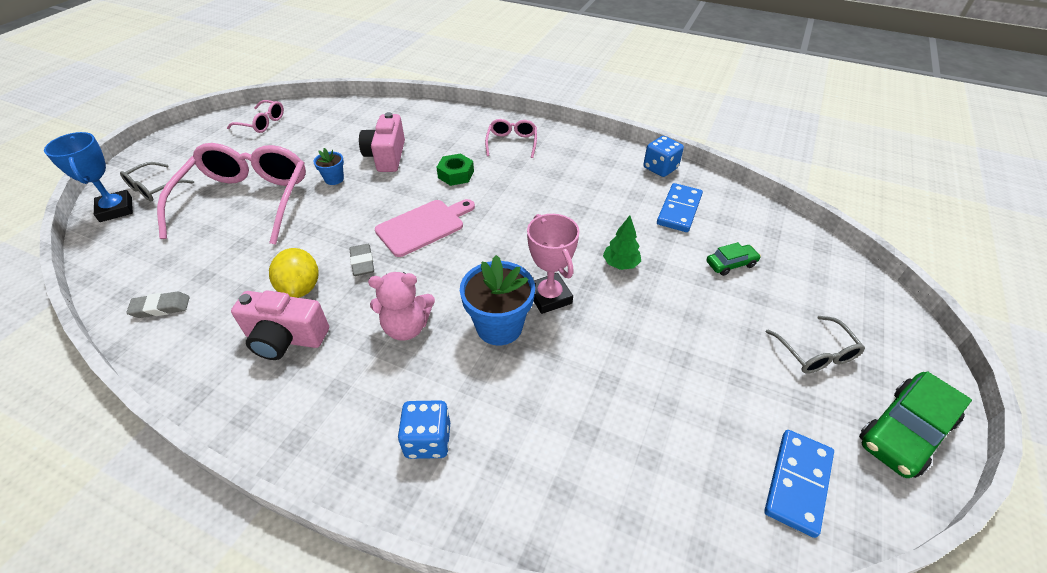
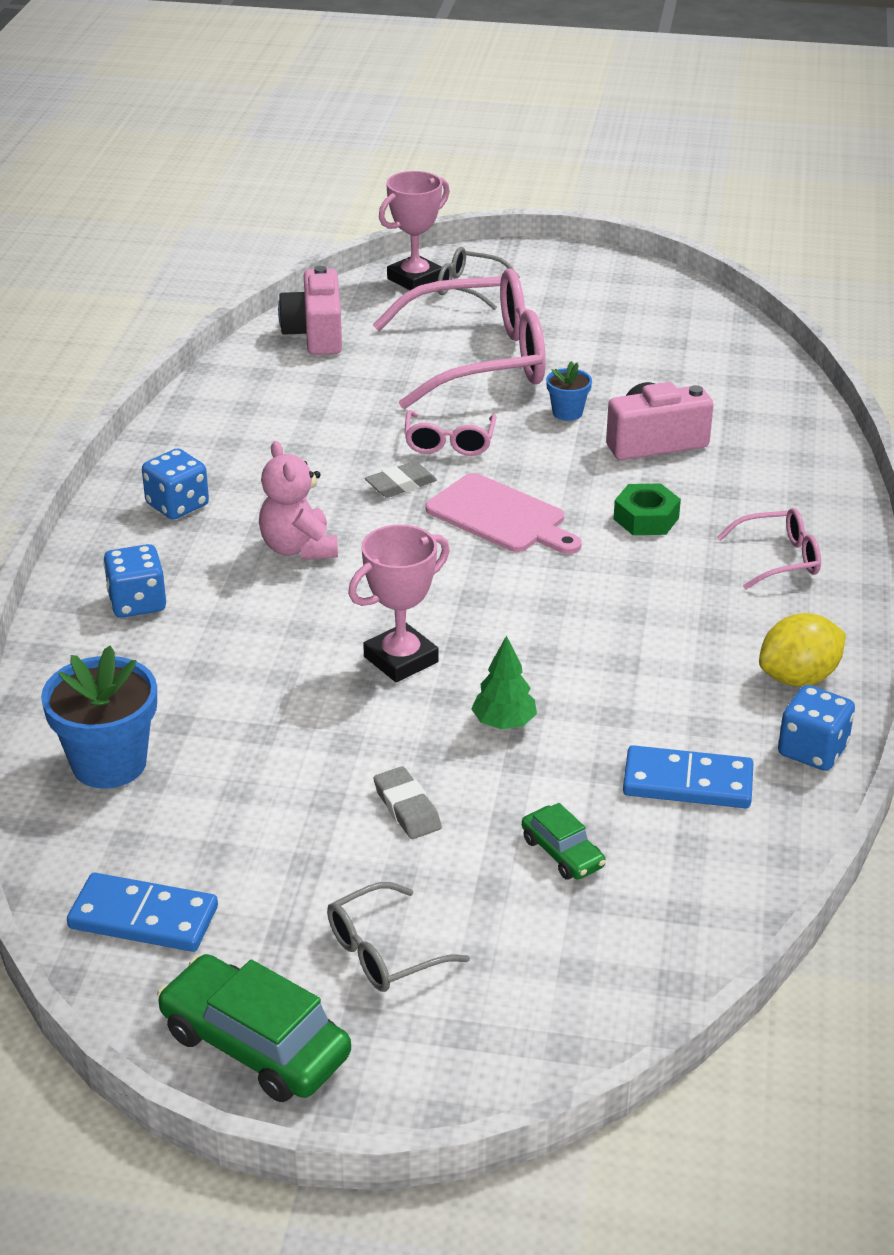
camera: 75 degrees right, 10 degrees down
(116, 209) = (415, 279): blue trophy -> pink trophy
(161, 307) = (268, 370): grey eraser -> grey eraser (407, 808)
(262, 123) = (669, 311): pink glasses -> pink glasses (449, 443)
(285, 338) = (251, 466): pink camera -> pink camera (315, 334)
(301, 288) = (335, 452): yellow lemon -> yellow lemon (798, 677)
(308, 394) = (177, 505): none -> blue dice
(499, 326) = (326, 623): blue flower pot -> blue flower pot (109, 763)

